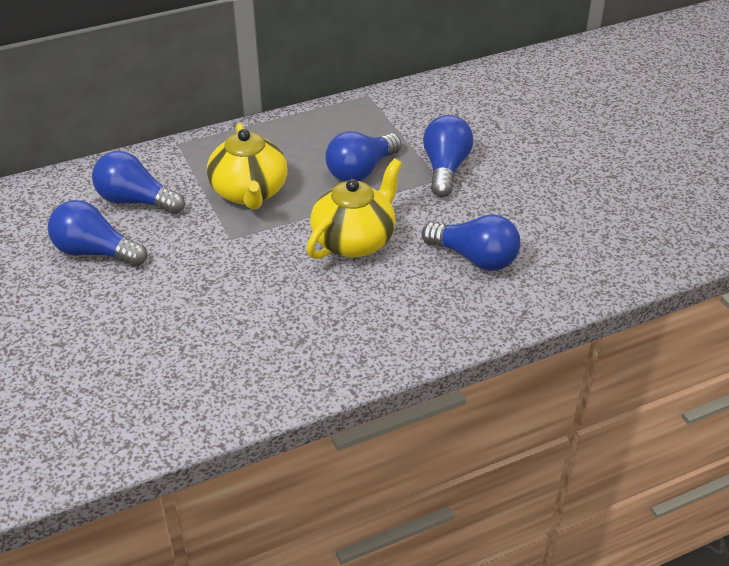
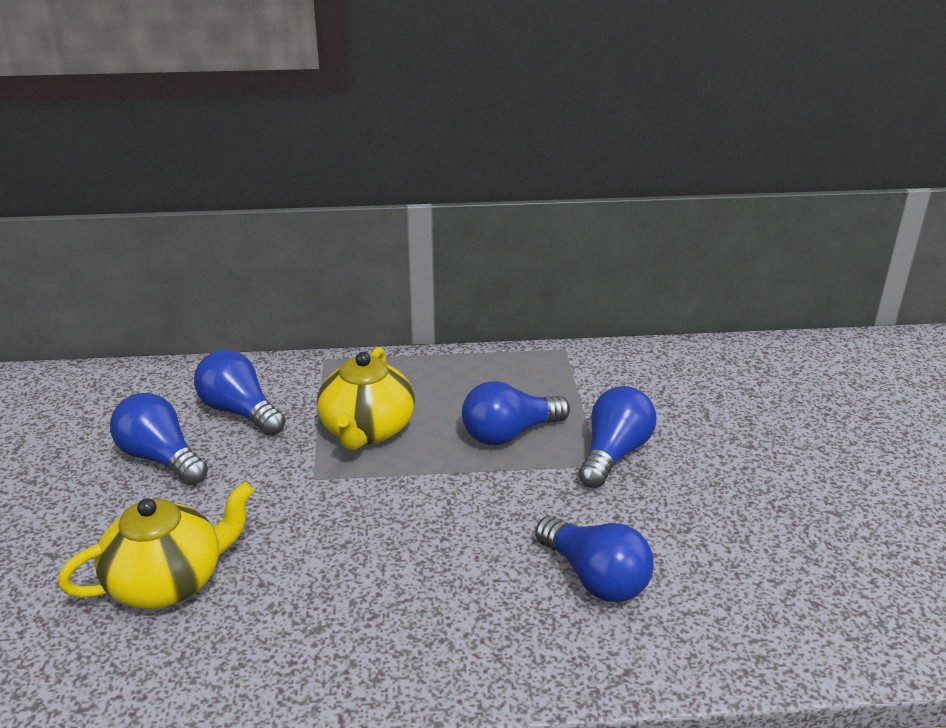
camera: 20 degrees right, 10 degrees down
(354, 240) = (455, 516): yellow teapot -> yellow teapot (168, 581)

